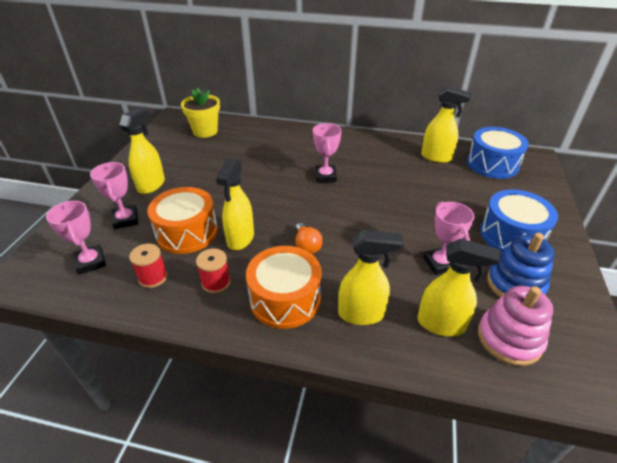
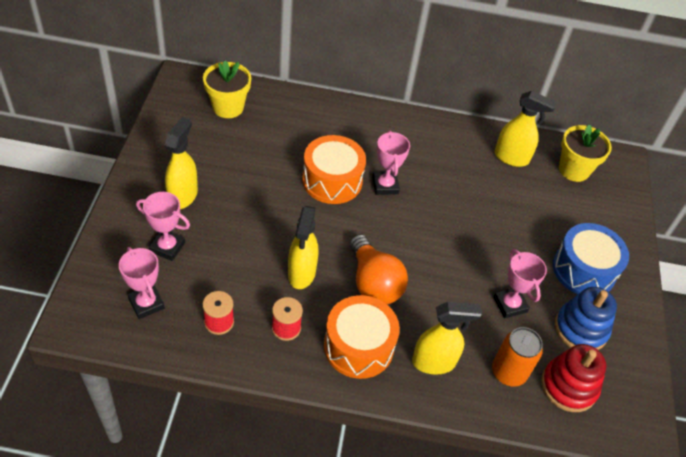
camera: 10 degrees left, 10 degrees up
(125, 220) = (167, 247): pink trophy -> pink trophy turned 45 degrees counterclockwise
(187, 232) = (241, 265): orange drum -> orange drum (332, 180)
(307, 246) = (373, 283): orange light bulb -> orange light bulb, size x1.80
(441, 324) = (508, 372): yellow spray bottle -> orange can
(492, 164) = (574, 170): blue drum -> yellow flower pot
(509, 338) = (568, 386): pink stacking toy -> red stacking toy

